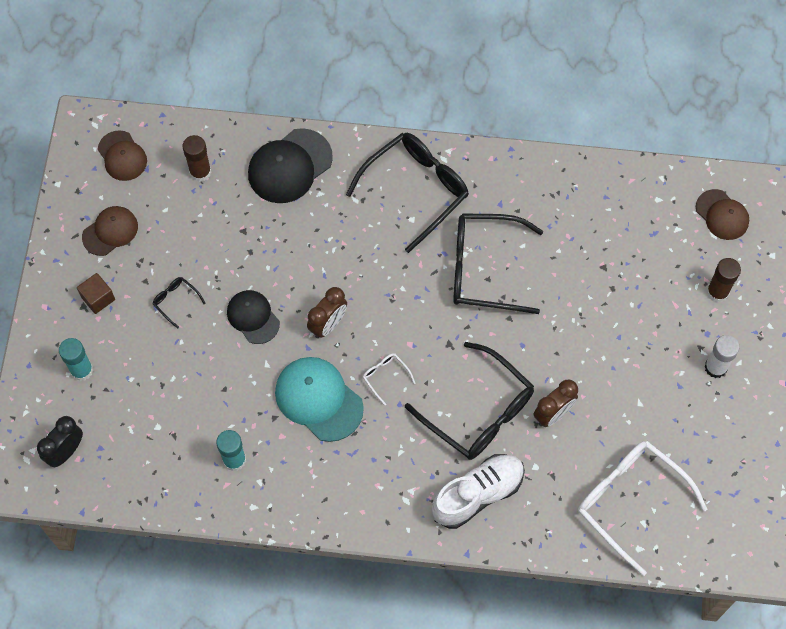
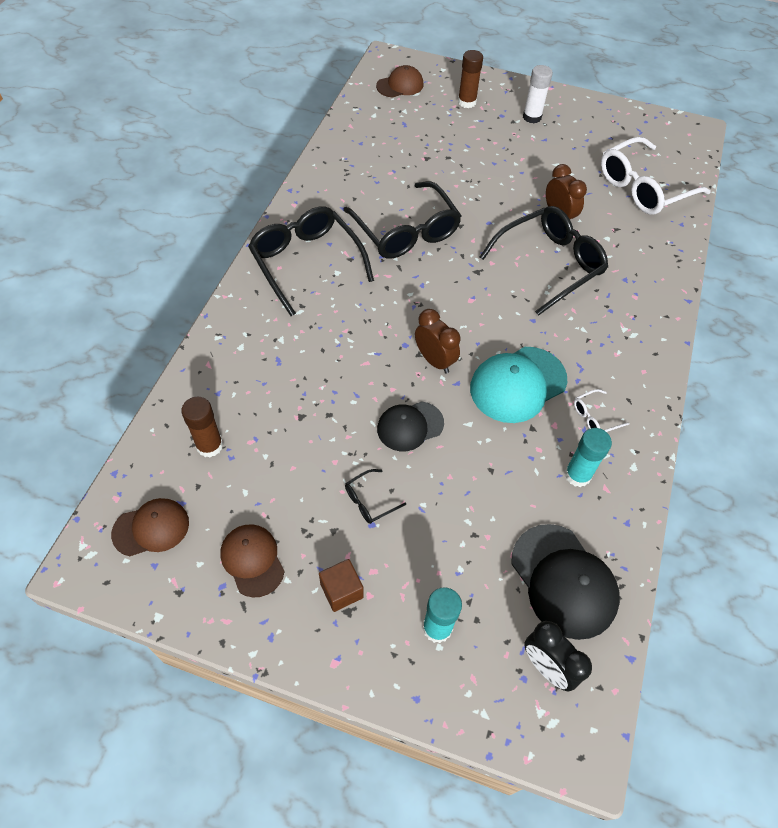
camera: 80 degrees left, 10 degrees down
(289, 166) = (238, 359): black cap -> black cap (564, 581)
(385, 376) = (502, 325): white glasses -> white glasses (594, 417)
(477, 494) = (631, 281): white shoe -> none
(484, 269) = (406, 232): black glasses -> black glasses turned 45 degrees counterclockwise

